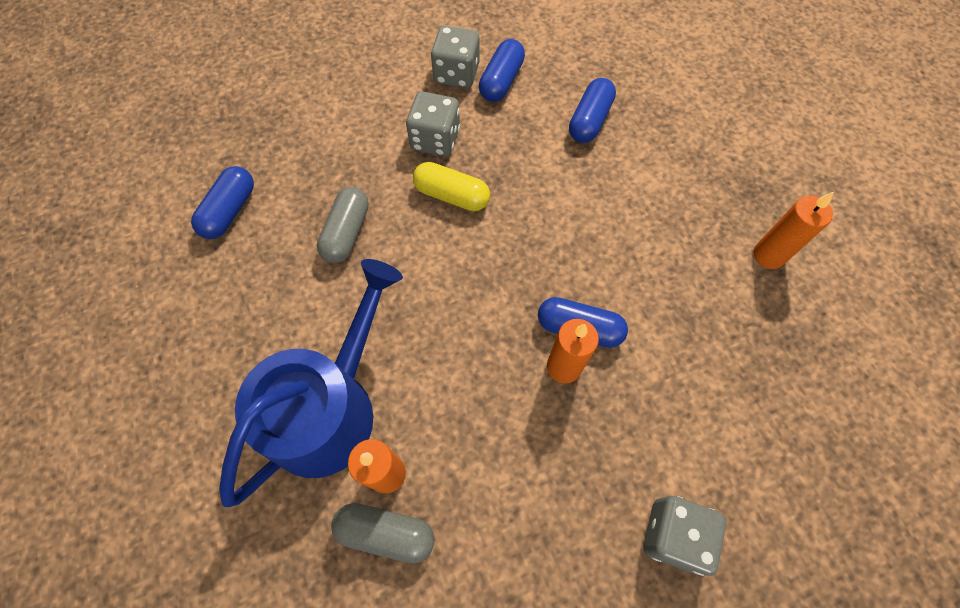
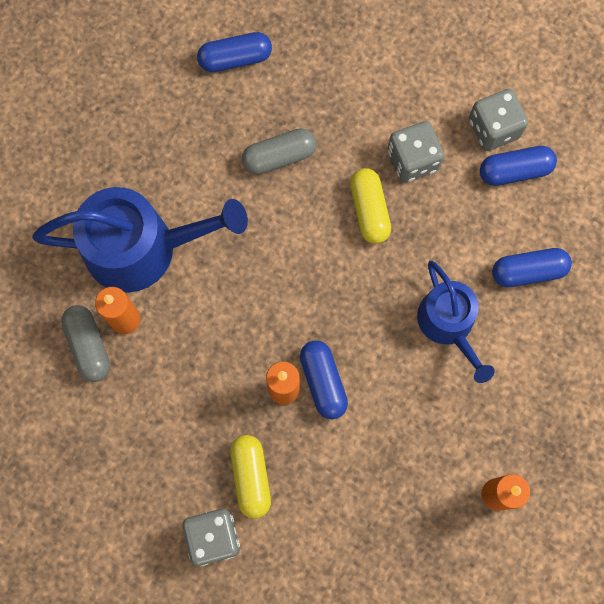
camera: 55 degrees right, 10 degrees up
(595, 199) = (449, 324): none -> blue watering can
(632, 454) = (251, 477): none -> yellow capsule

